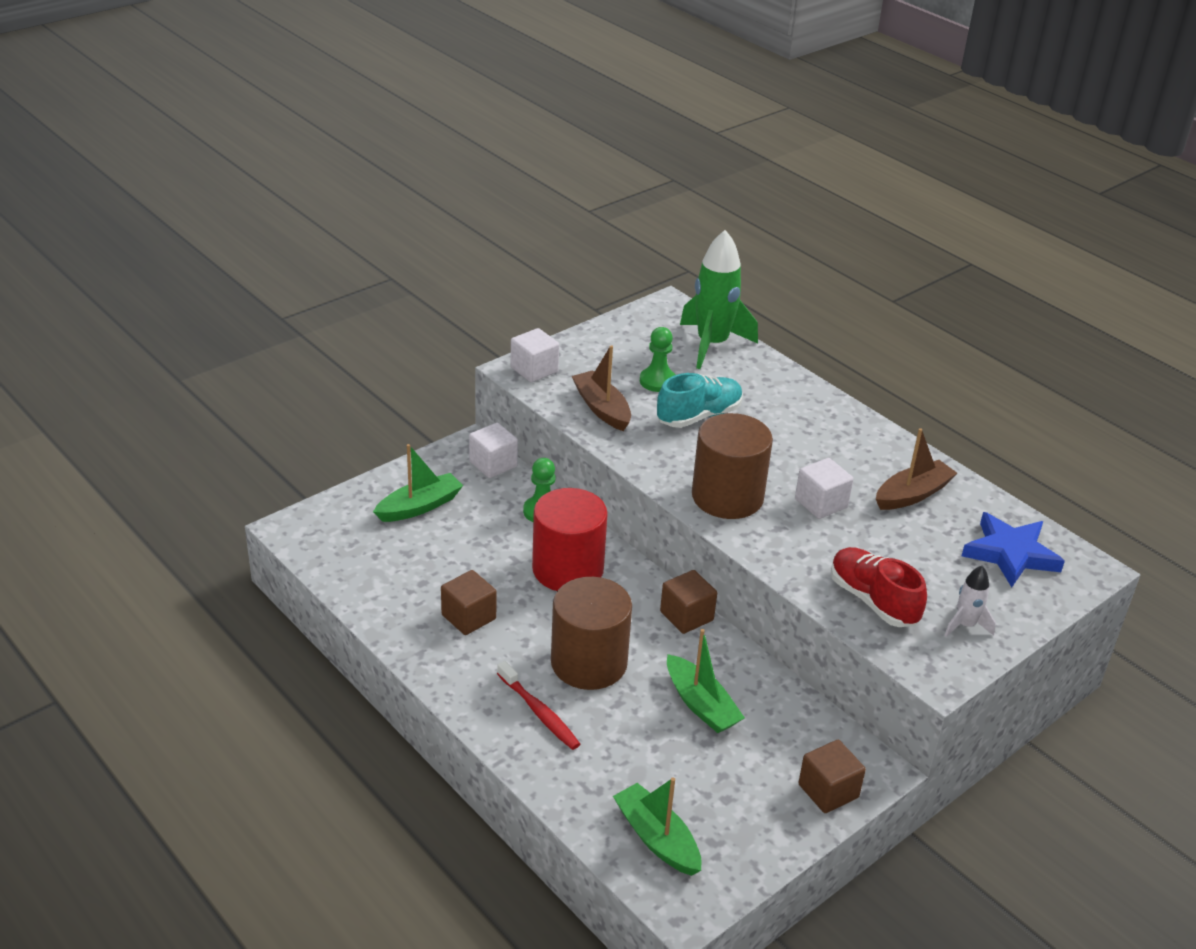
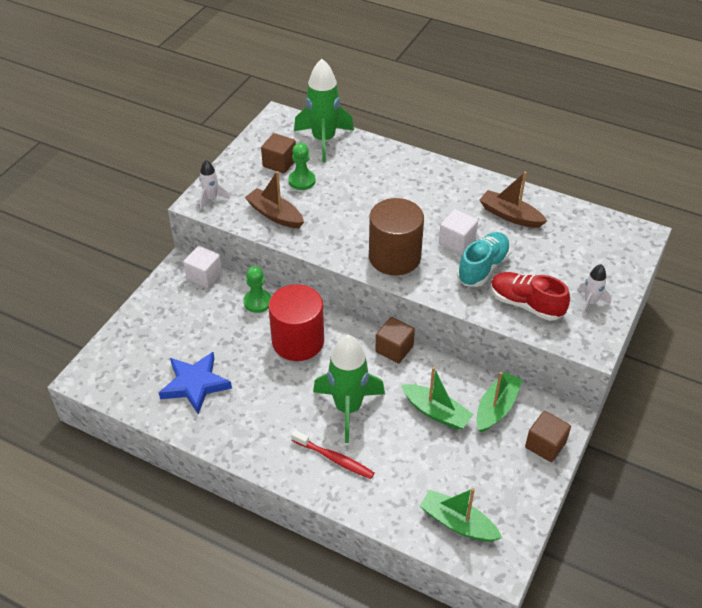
camera: 20 degrees left, 10 degrees up
(419, 506) = (169, 327): green boat -> green boat (496, 408)
(468, 617) = (249, 403): brown cube -> brown cube (279, 163)
(534, 370) = (211, 198): white cube -> white rocket
(589, 663) = (348, 408): brown cylinder -> green rocket
(699, 416) = (343, 200): turquoise shoe -> turquoise shoe (483, 268)
(912, 494) = (510, 215): brown boat -> brown boat turned 90 degrees counterclockwise
(1010, 554) = (590, 240): blue star -> blue star (195, 384)

